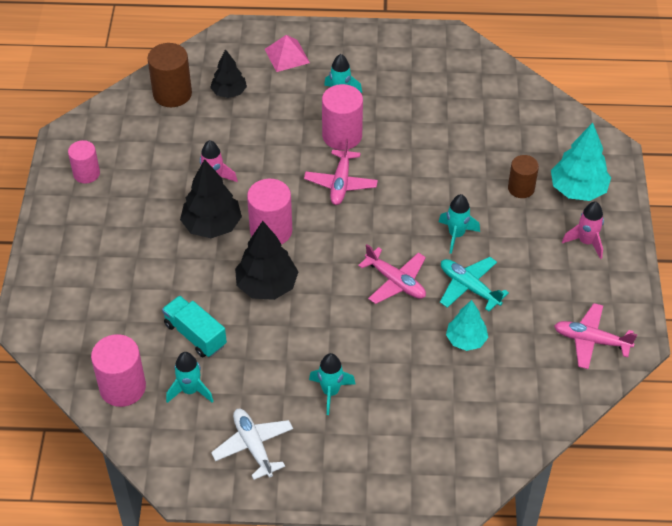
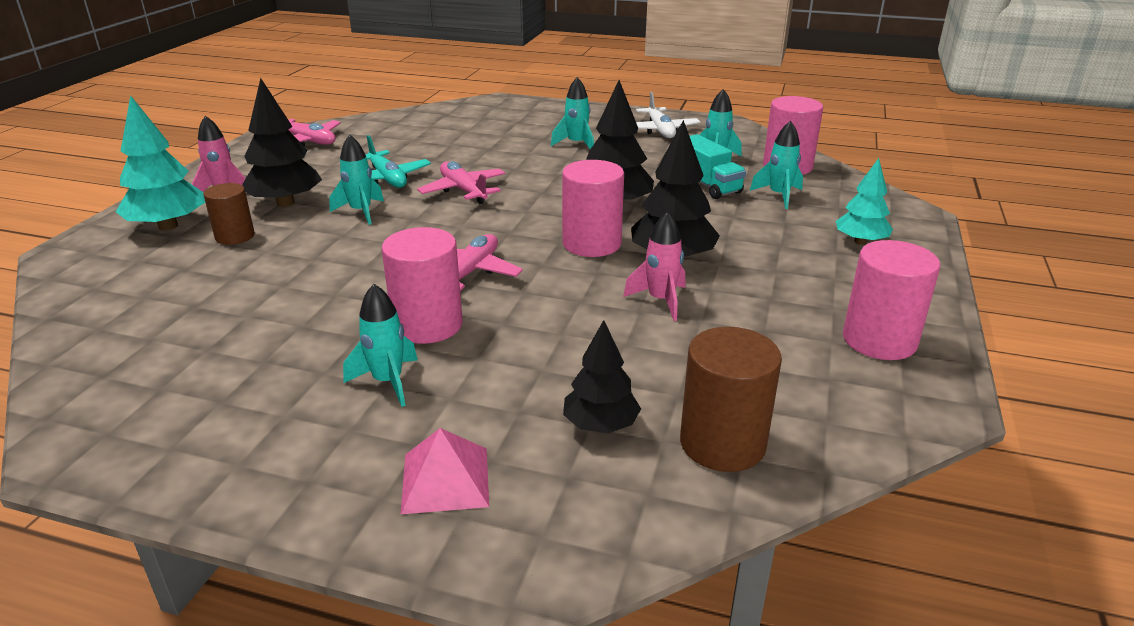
camera: 165 degrees left, 20 degrees down
(86, 173) = (879, 340): pink cylinder -> pink cylinder, size x1.54
(134, 329) = (779, 196): none -> turquoise rocket
(466, 340) = (424, 153): turquoise tree -> turquoise tree (860, 241)
(522, 235) = (285, 203): none -> black tree

